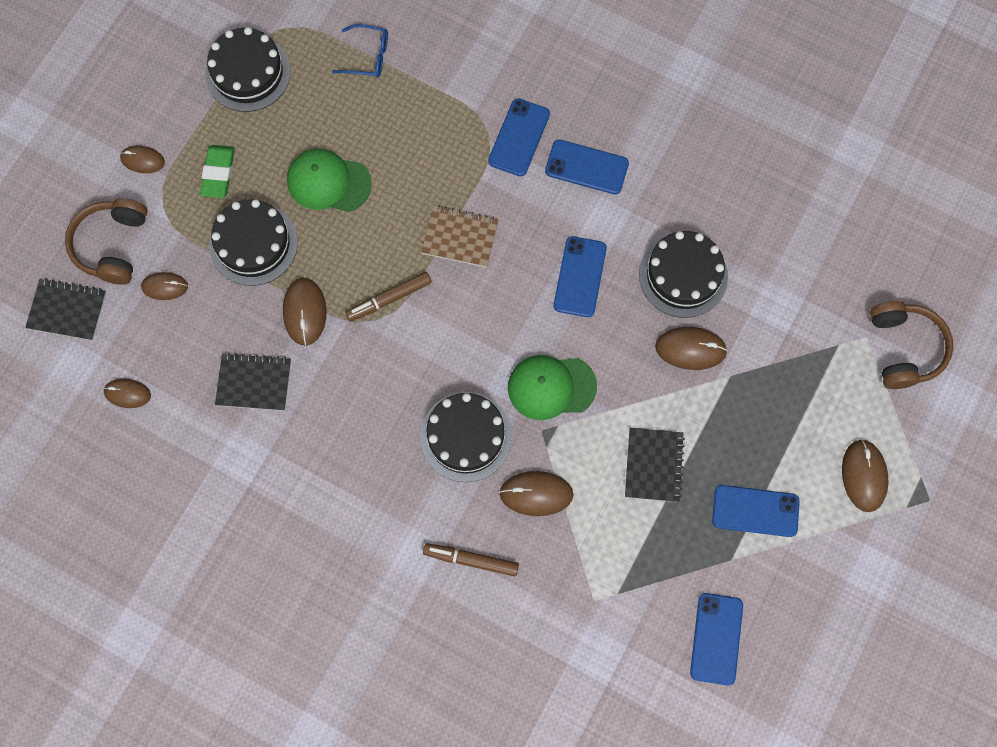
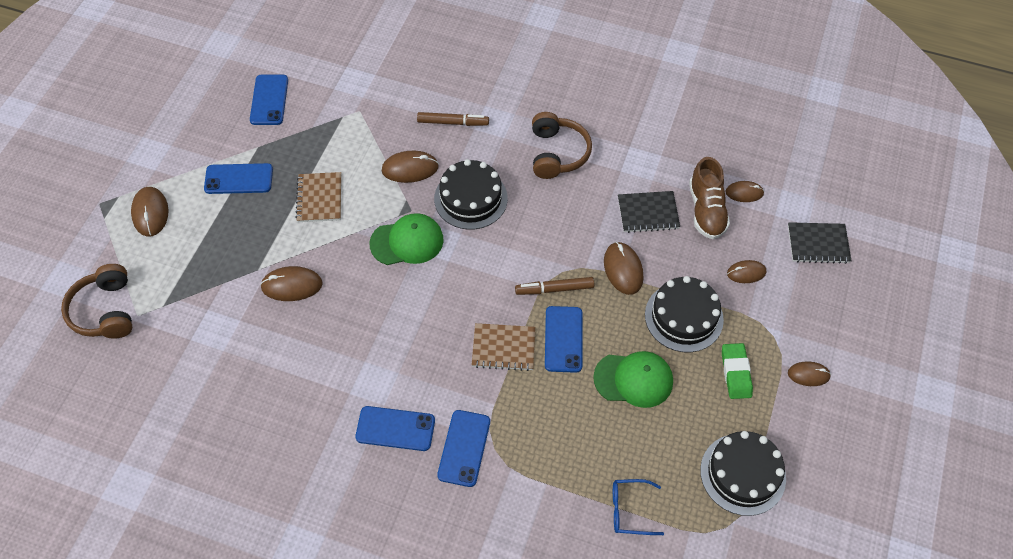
camera: 170 degrees right, 15 degrees down
(112, 245) = (804, 299): brown headphones -> brown headphones (557, 153)
(182, 376) = (706, 210): none -> brown shoe
(389, 299) = (554, 289): brown marker -> brown marker turned 150 degrees counterclockwise
(580, 277) = (392, 330): blue phone -> blue phone (563, 339)
(653, 465) = (319, 198): black notebook -> brown notebook
(683, 275) = (299, 344): black cake -> none

